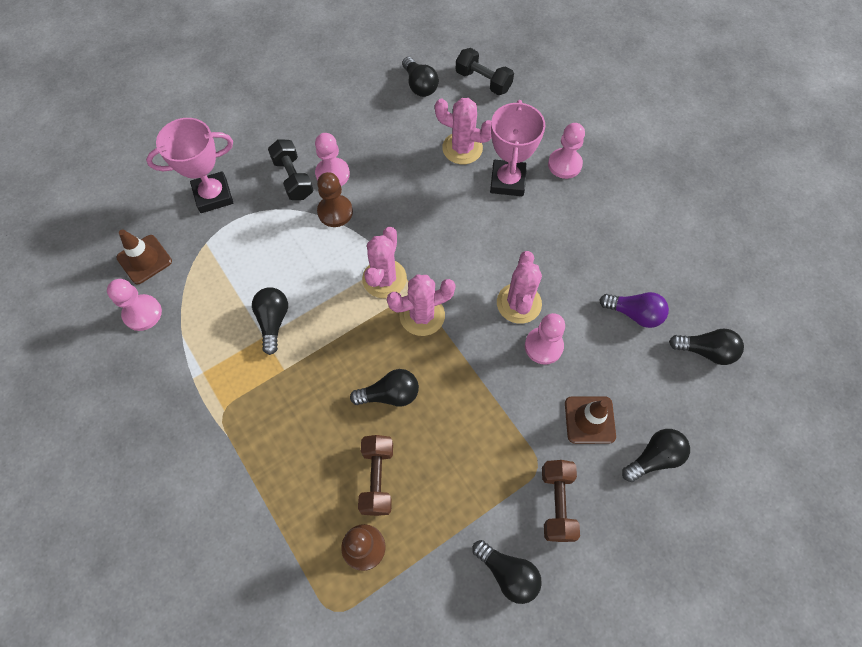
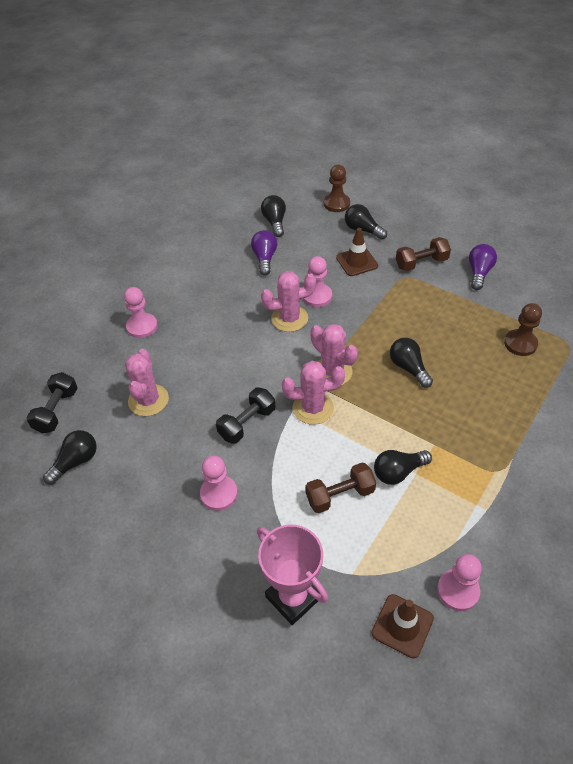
camera: 110 degrees left, 15 degrees down
(293, 178) = (238, 527): black dumbbell -> black dumbbell (247, 423)
(335, 212) = (262, 473): brown pawn -> brown pawn (336, 204)
(377, 478) = (472, 353): brown dumbbell -> brown dumbbell (340, 495)
(507, 181) = (174, 358): pink trophy -> none
(508, 573) = (479, 273): black light bulb -> purple light bulb

